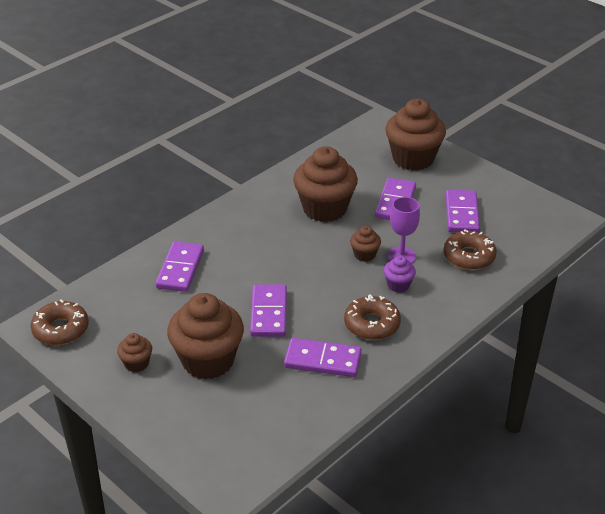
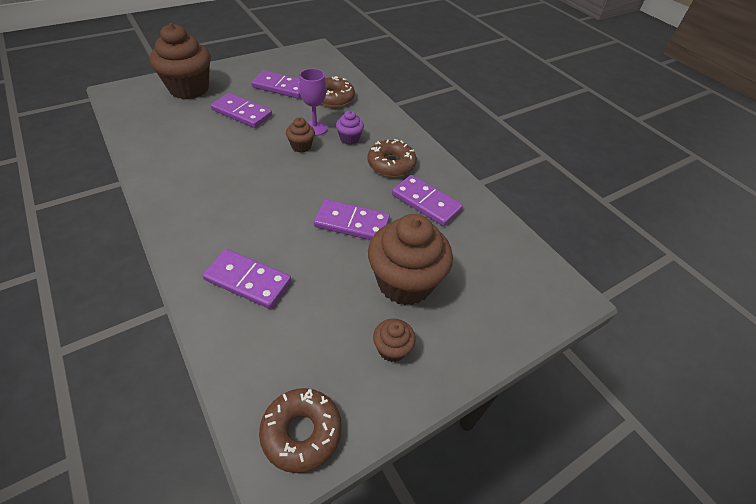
camera: 80 degrees left, 10 degrees up
(322, 360) = (426, 202): purple domino -> purple domino turned 75 degrees counterclockwise
(325, 209) = (220, 153): brown cupcake -> none

